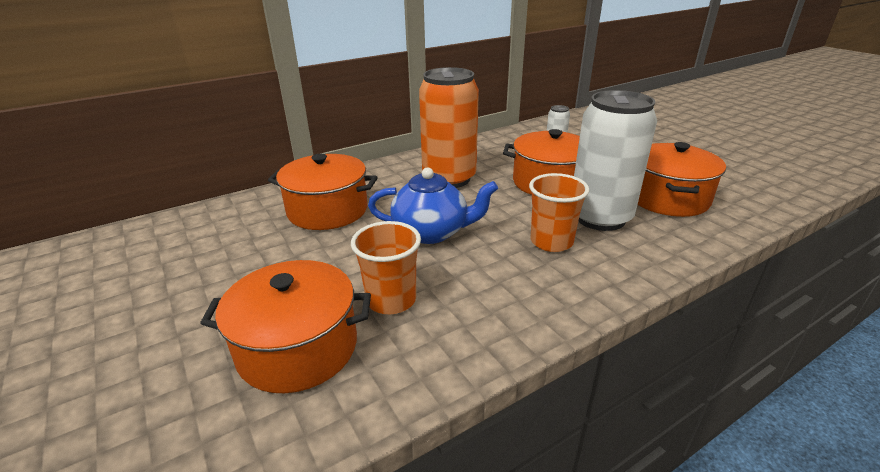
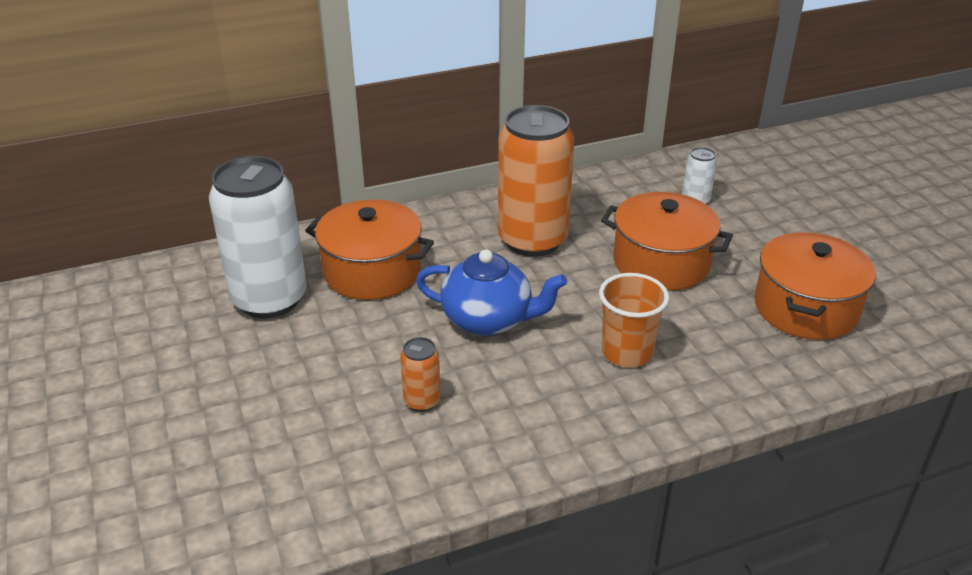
camera: 10 degrees right, 5 degrees up
(298, 348) = (318, 440): orange pot -> none
(391, 300) = (422, 401): orange cup -> orange can
(600, 217) = (702, 326): white can -> white can (269, 299)

